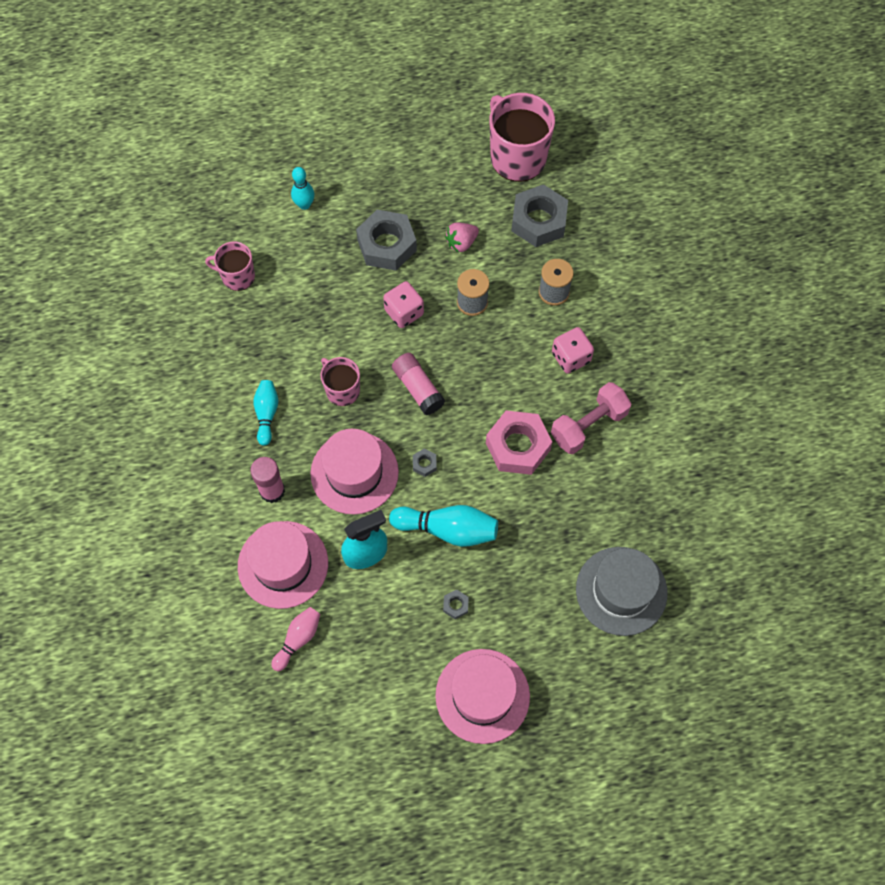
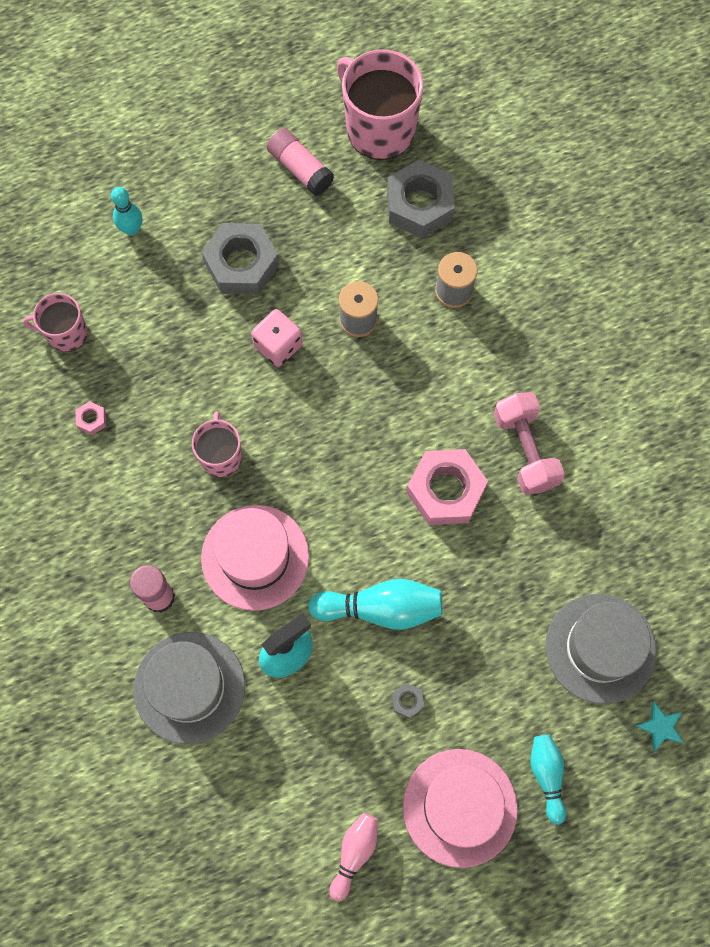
camera: 10 degrees left, 5 degrees up
(245, 346) = (92, 420): none -> pink nut
(267, 414) = (134, 501): turquoise bowling pin -> turquoise bowling pin (547, 775)
(283, 564) = (189, 687): pink hat -> grey hat
(298, 639) = (225, 777): pink bowling pin -> pink bowling pin (354, 853)
(342, 390) = (221, 456): pink mug -> pink mug turned 45 degrees clockwise
(418, 388) = (312, 438): pink glue stick -> pink glue stick (300, 169)
(424, 464) = (338, 532): grey nut -> none
(461, 243) = (331, 247): pink strawberry -> none
(571, 357) = (489, 369): pink dice -> none
(588, 425) = (525, 450): pink dumbbell -> pink dumbbell turned 60 degrees counterclockwise
(659, 661) = (660, 727): none -> turquoise star

